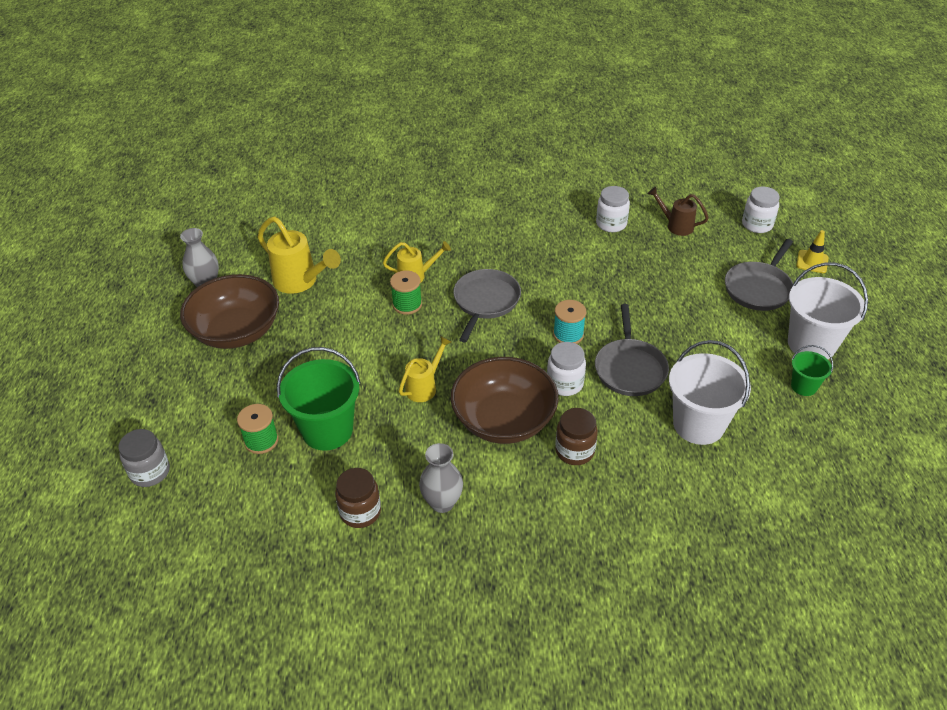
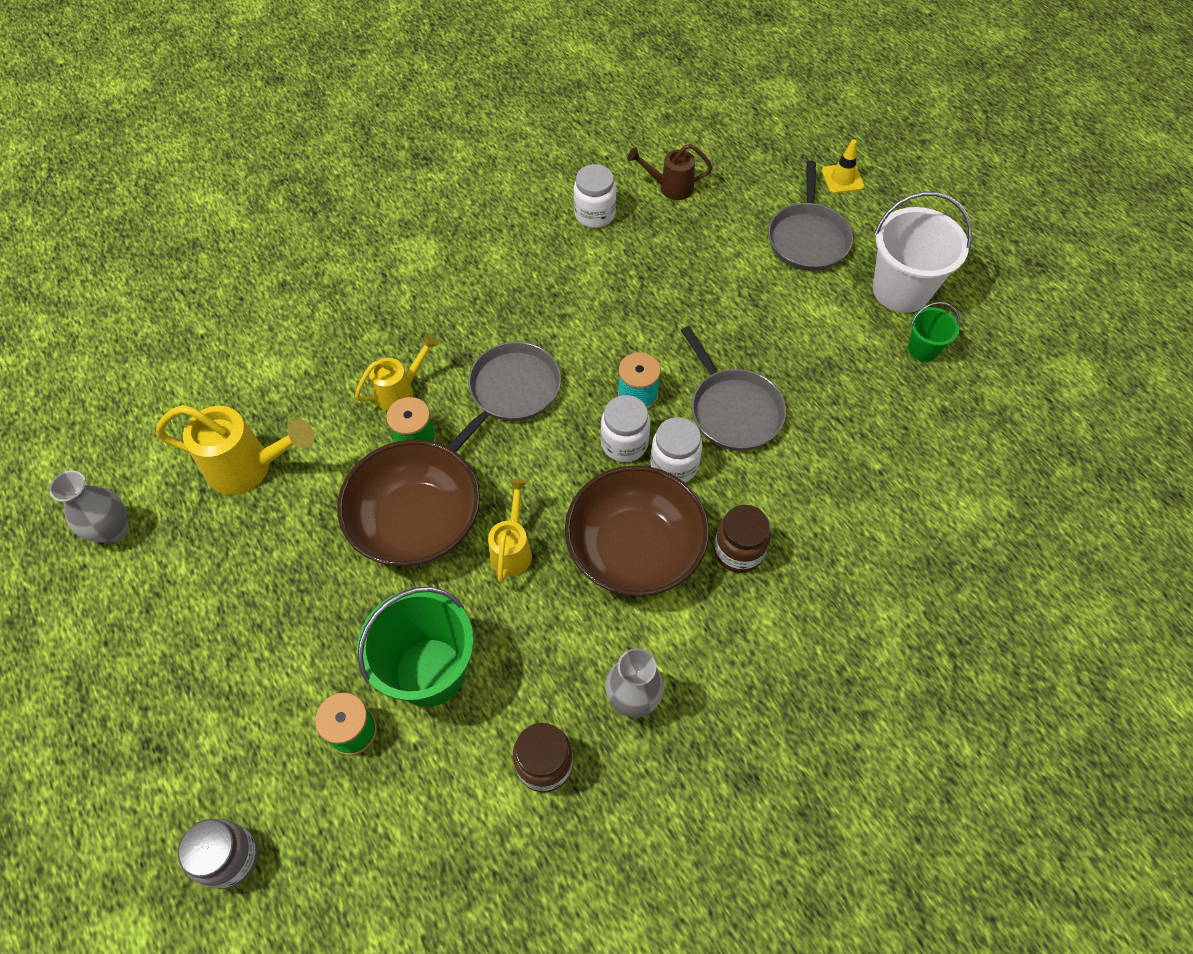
camera: 30 degrees left, 15 degrees up
(236, 331) = (208, 584): brown bowl -> brown bowl (416, 522)
(485, 301) = (511, 391): grey pan -> grey pan turned 45 degrees clockwise
(698, 424) = (847, 450): white bucket -> none
(757, 225) = (757, 150): white jar -> white jar (624, 443)

